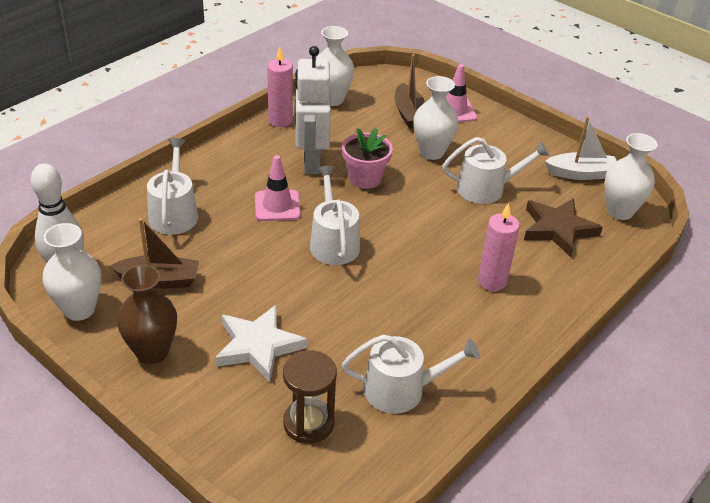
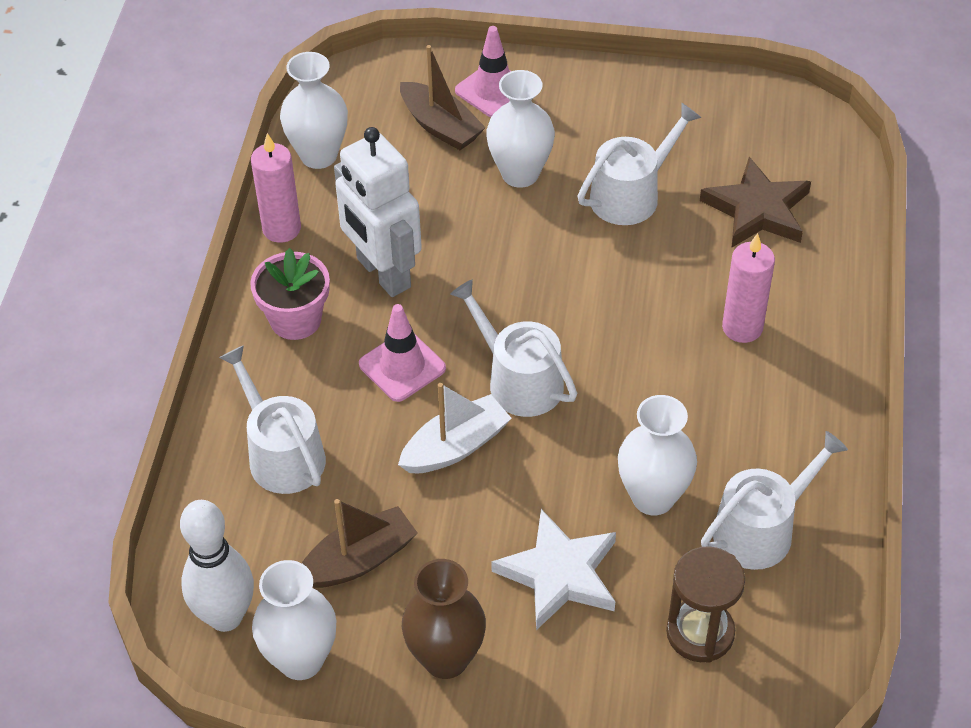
camera: 30 degrees left, 10 degrees up
(365, 178) = (473, 261): pink flower pot -> pink flower pot (295, 320)
(581, 174) = (721, 110): white boat -> white boat (455, 447)
(619, 211) = (804, 144): white vase -> white vase (653, 497)

